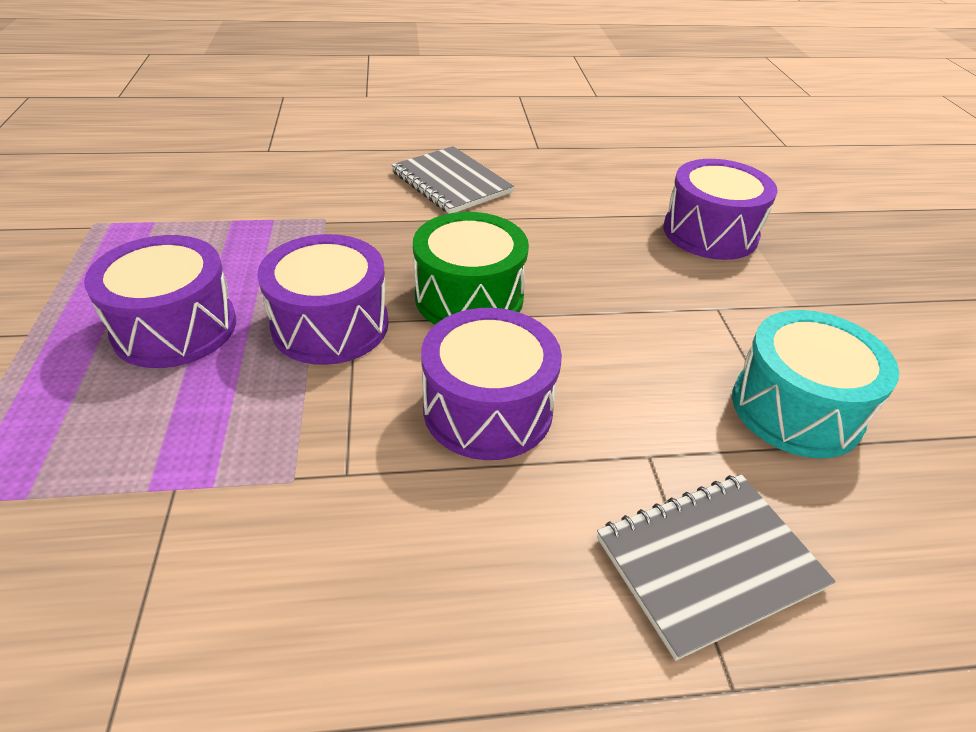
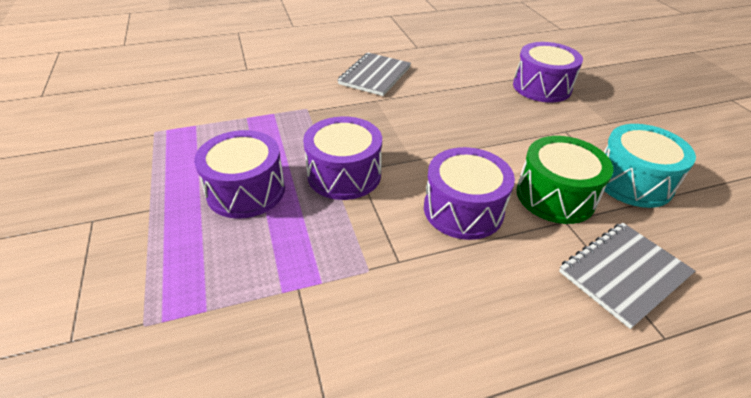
camera: 10 degrees left, 0 degrees up
(451, 183) = (375, 76): grey notebook -> grey notebook turned 75 degrees clockwise
(469, 297) = (420, 145): green drum -> green drum (555, 196)

